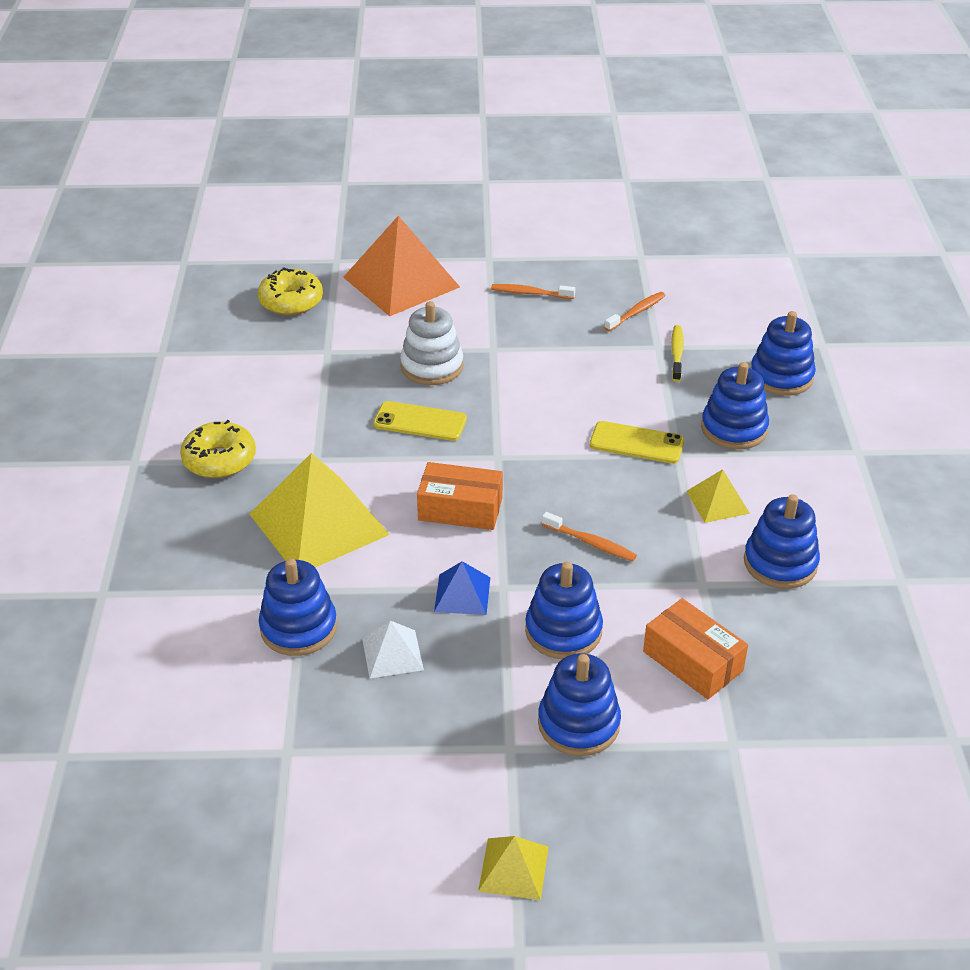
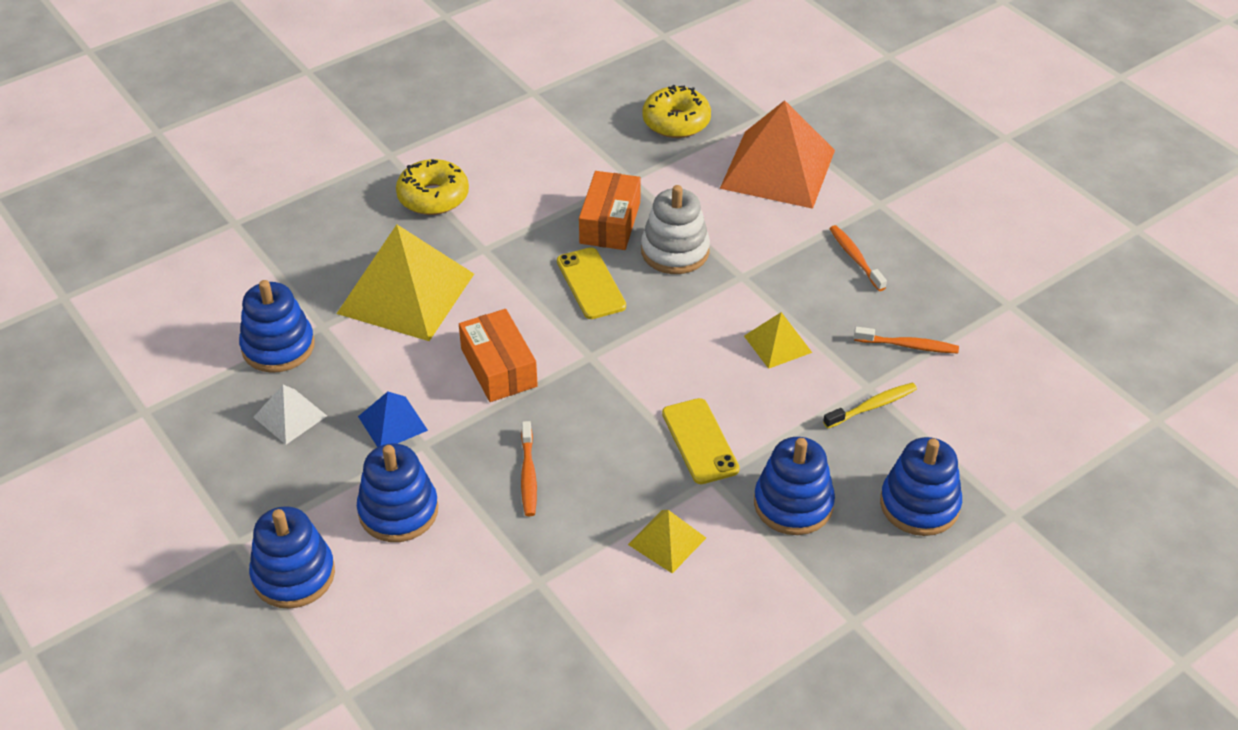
camera: 55 degrees right, 5 degrees up
(513, 868) = (108, 609): yellow pyramid -> yellow pyramid (777, 344)
(692, 661) = (428, 620): orange box -> orange box (610, 223)
(780, 563) = (617, 629): blue stacking toy -> none

